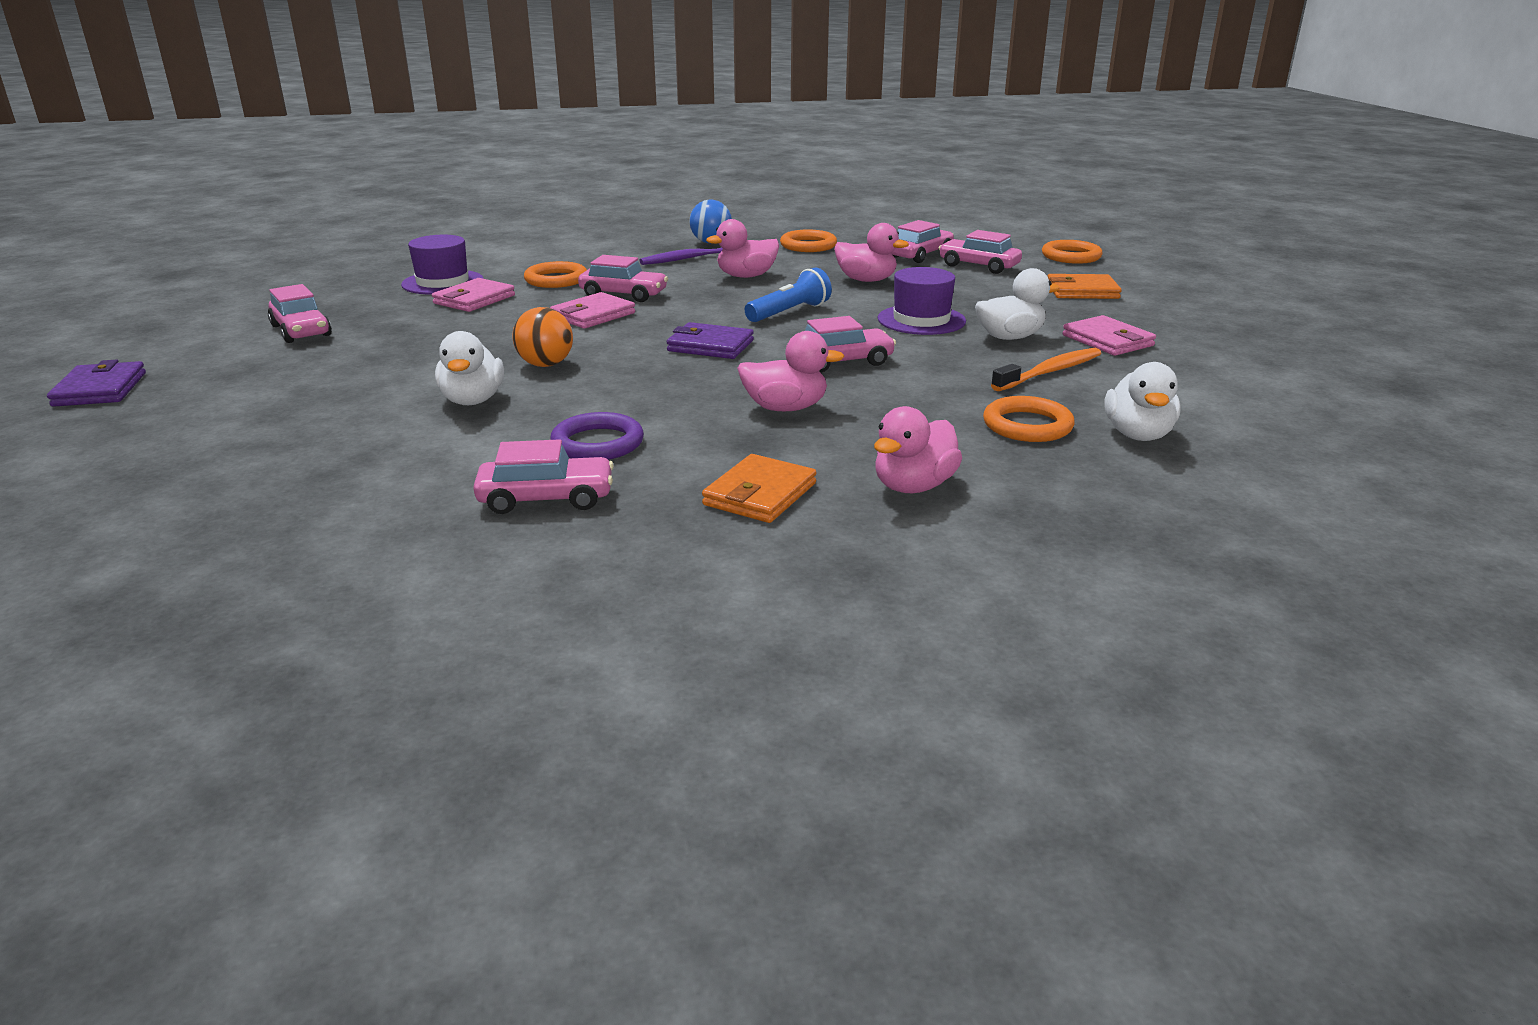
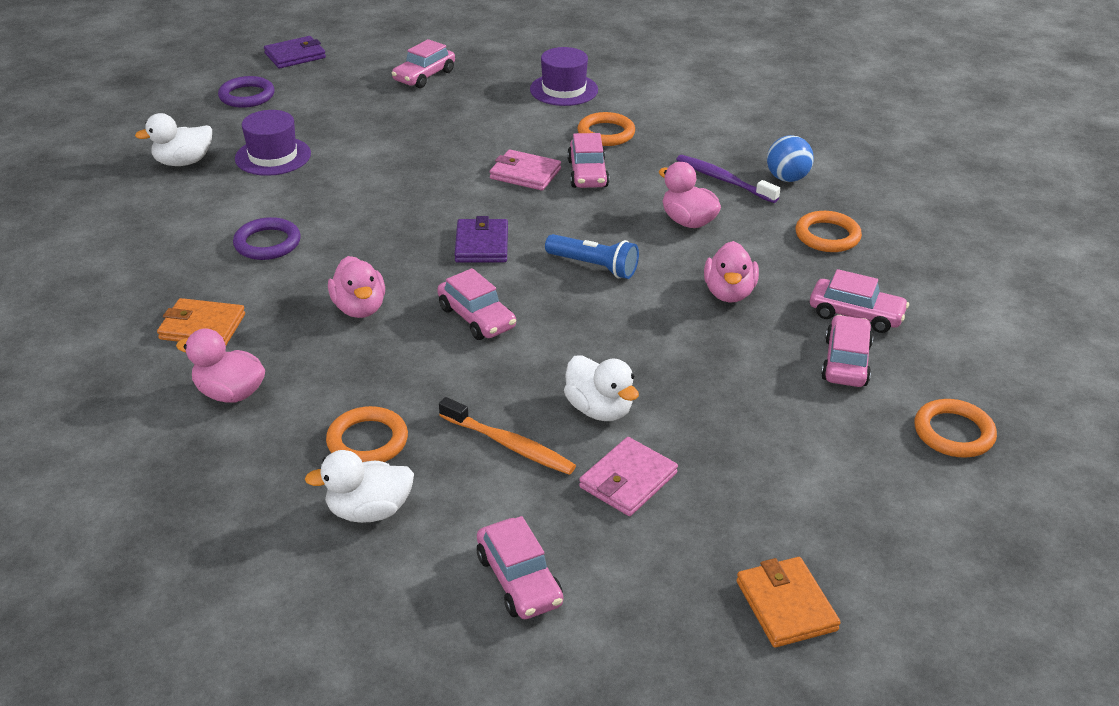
camera: 70 degrees right, 10 degrees up
(167, 427) = (247, 96): none -> purple ring
(473, 400) = (324, 176): white duck -> white duck (183, 162)
(474, 299) = (531, 115): pink wallet -> none
(546, 365) = (403, 184): orange ball -> none
(546, 498) = (179, 247): pink car -> pink car (519, 580)
(921, 320) = (619, 346): purple hat -> purple hat (273, 156)
(1082, 291) = (802, 451): orange wallet -> orange wallet (786, 605)

